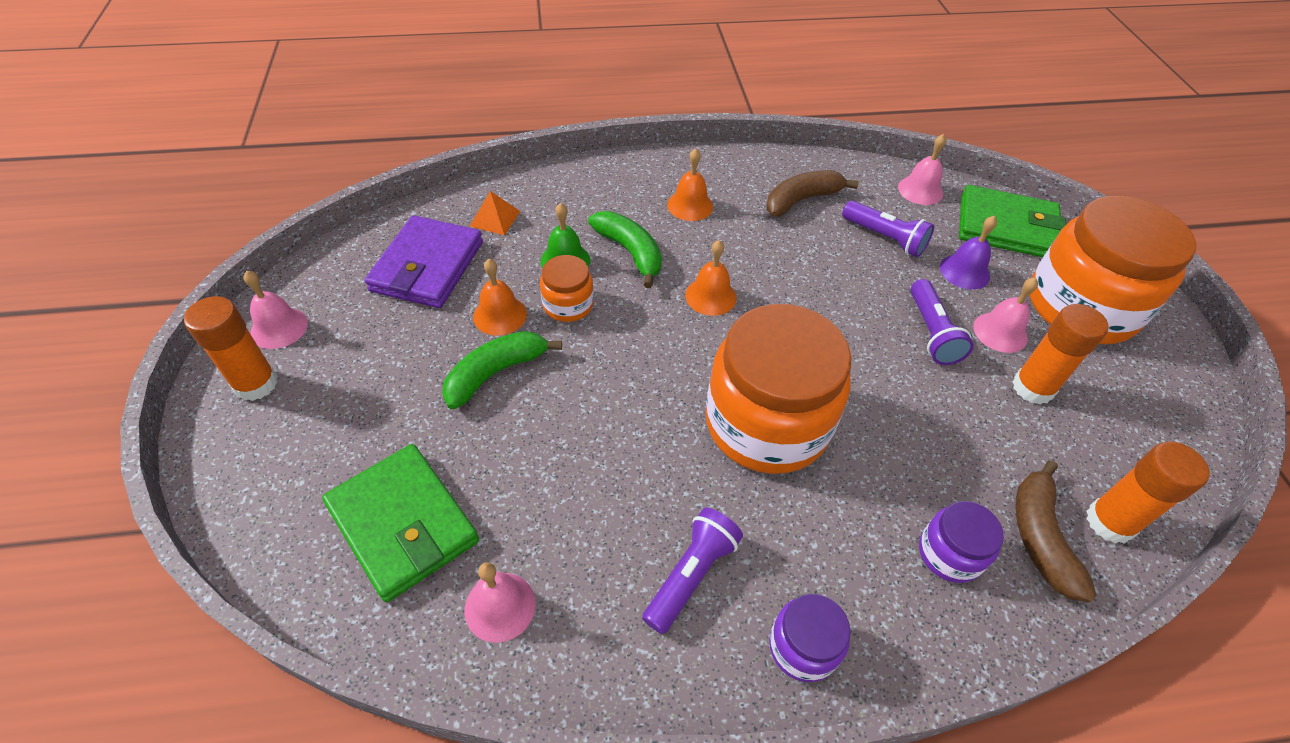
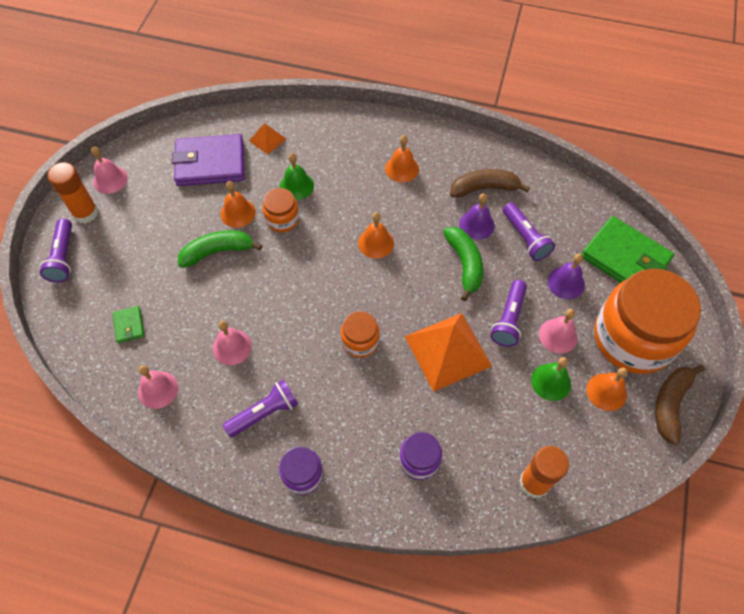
camera: 25 degrees right, 10 degrees up
(242, 459) = (63, 257): none -> purple flashlight
(403, 524) = (129, 325): green wallet -> green wallet, size x0.45
(427, 266) = (210, 163): purple wallet -> purple wallet turned 45 degrees clockwise
(630, 252) = (341, 193): green banana -> green banana (465, 264)
(766, 423) = (360, 341): orange jar -> orange jar, size x0.46
(820, 240) = (476, 225): none -> purple bell
(886, 395) = (447, 351): none -> orange pyramid
(920, 190) = (580, 207): pink bell -> pink bell (232, 347)
(1032, 388) = (551, 382): orange glue stick -> green bell
(1040, 537) = (482, 473): brown banana -> brown banana (670, 404)
(1101, 376) = (606, 392): none -> orange bell

